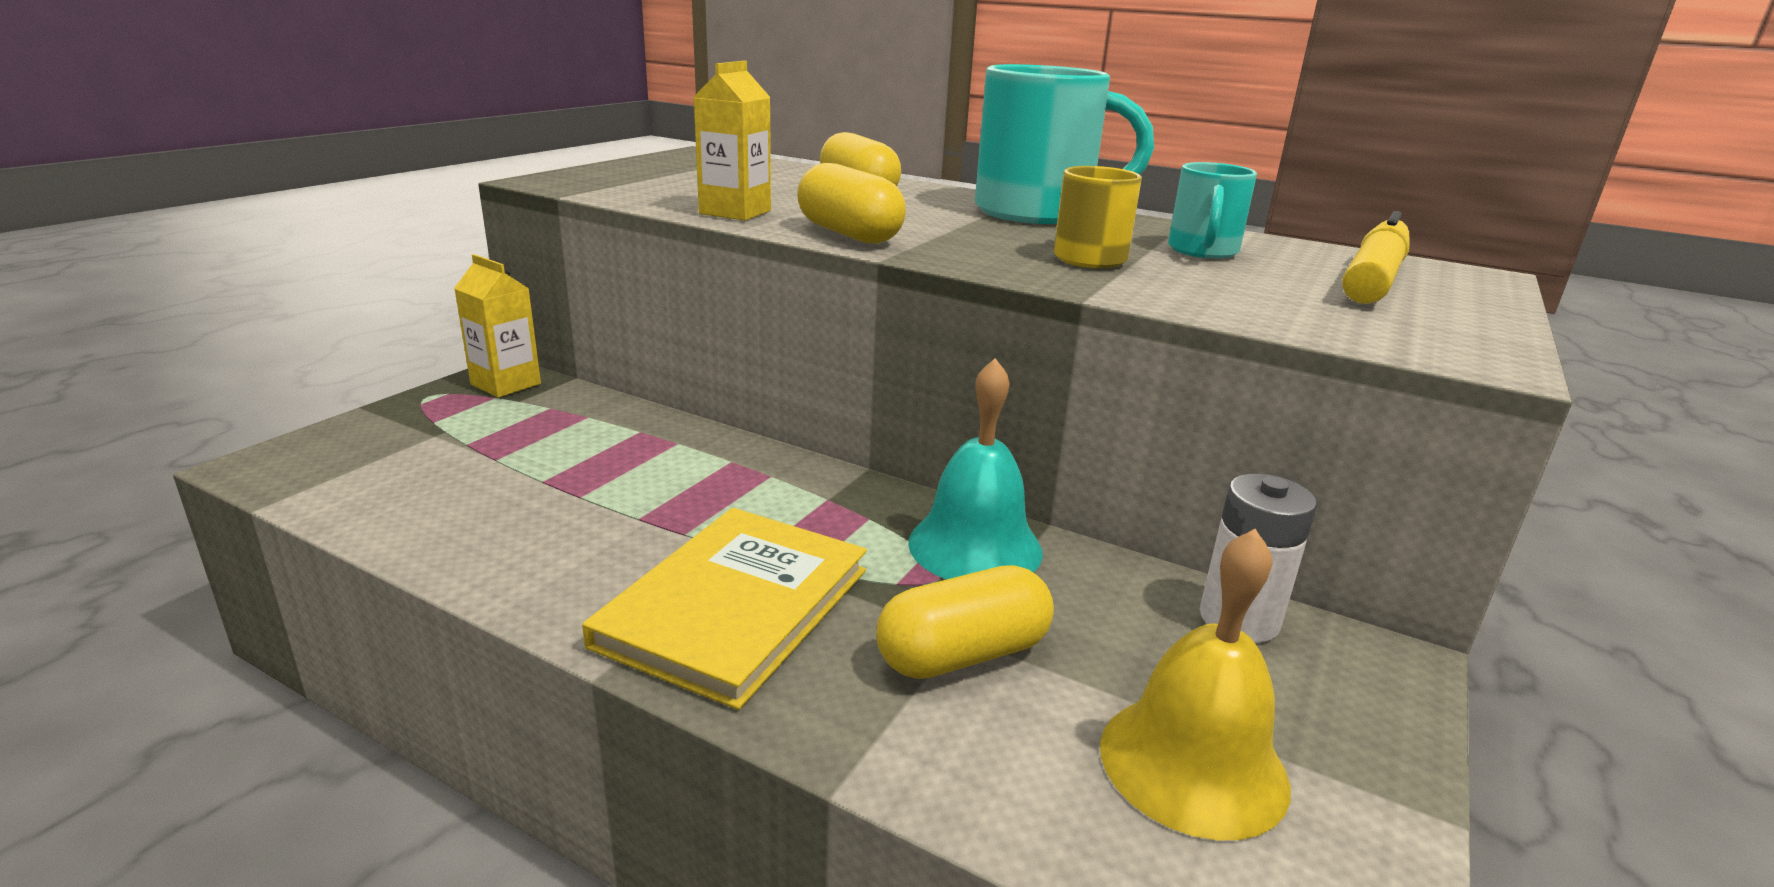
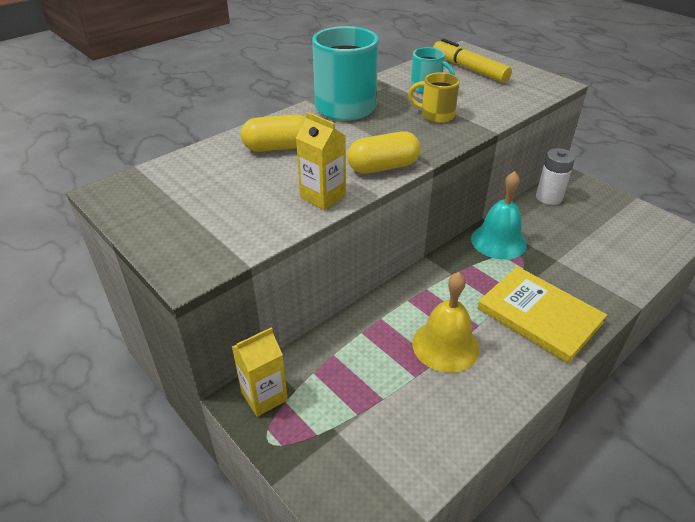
camera: 70 degrees left, 15 degrees up
(963, 655) = (569, 262): yellow capsule -> none
(1193, 764) = (619, 231): yellow bell -> yellow bell (445, 345)

